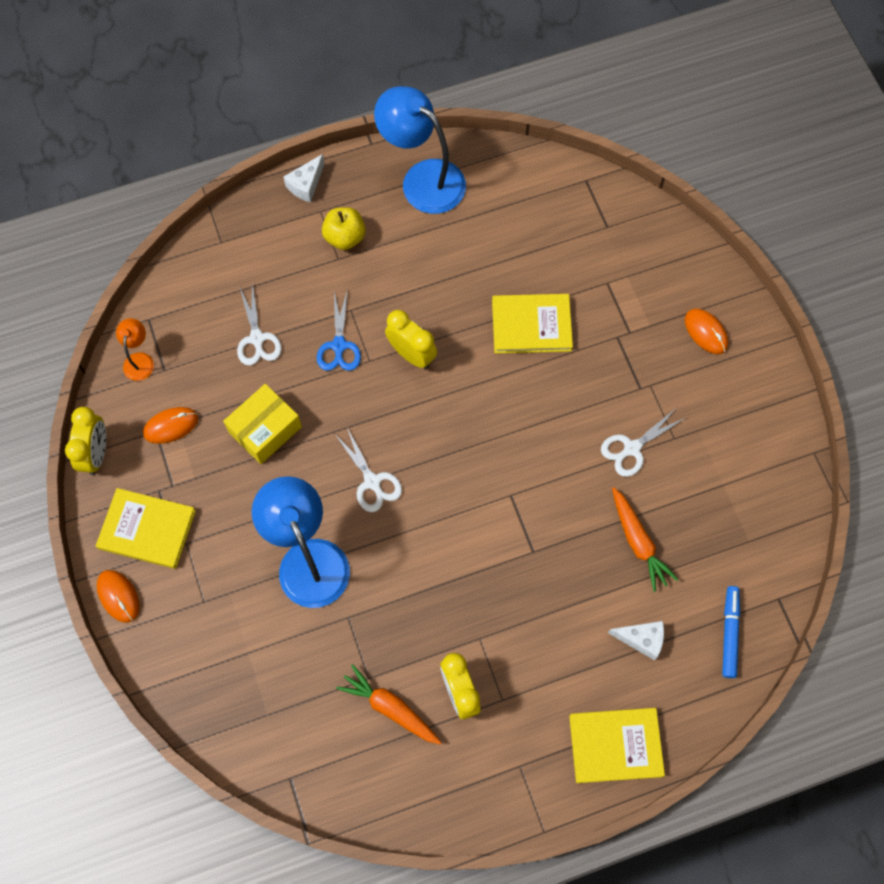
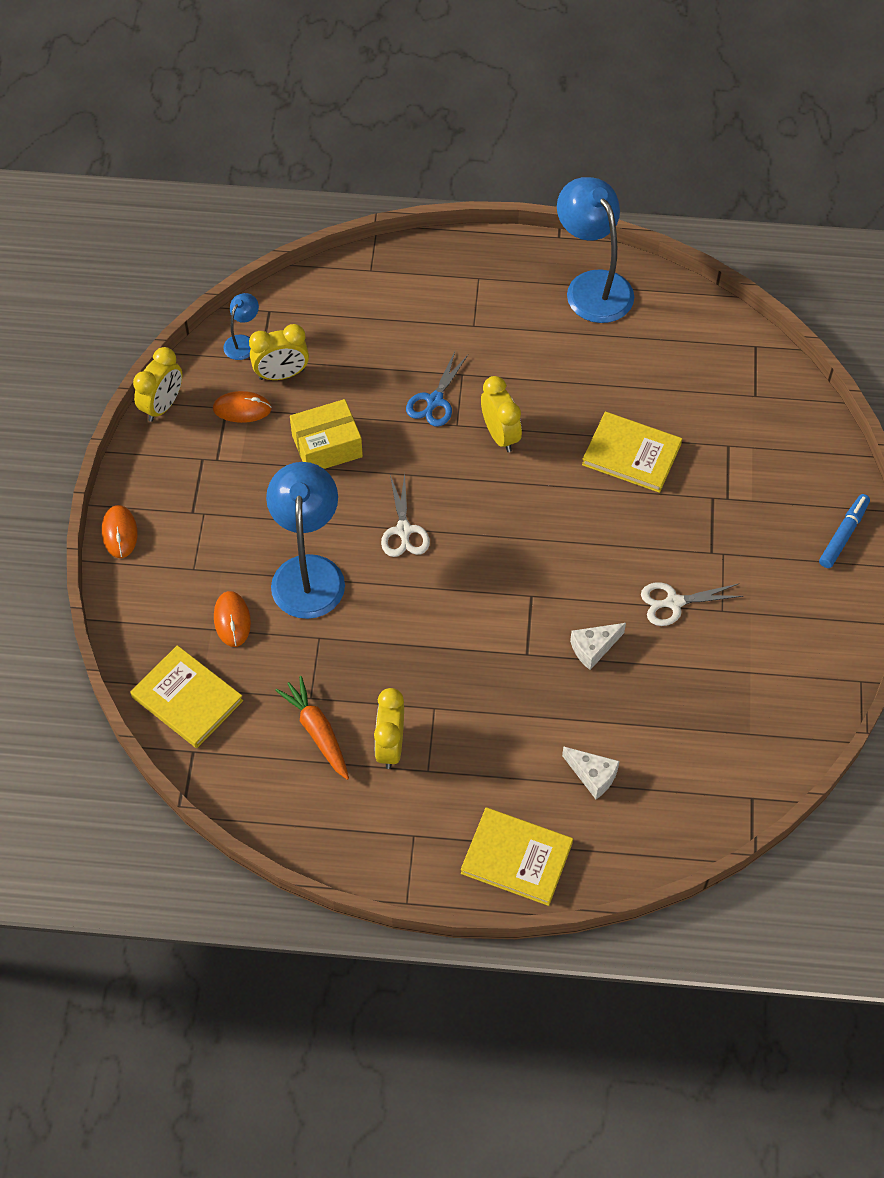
camera: 25 degrees right, 10 degrees down
(139, 360) = (243, 342): orange lamp -> blue lamp
(147, 529) = (174, 487): yellow book -> yellow book (187, 699)
(190, 377) = (281, 374): none -> yellow clock
(257, 338) = (360, 365): white scissors -> none
(306, 184) = (477, 250): white cheese -> white cheese (593, 648)
(345, 237) = (490, 309): yellow apple -> none
(638, 542) = (635, 688): orange carrot -> none
(706, 332) = (806, 528): orange mouse -> orange mouse (232, 620)
(729, 633) = (684, 807): blue marker -> blue marker (843, 534)

